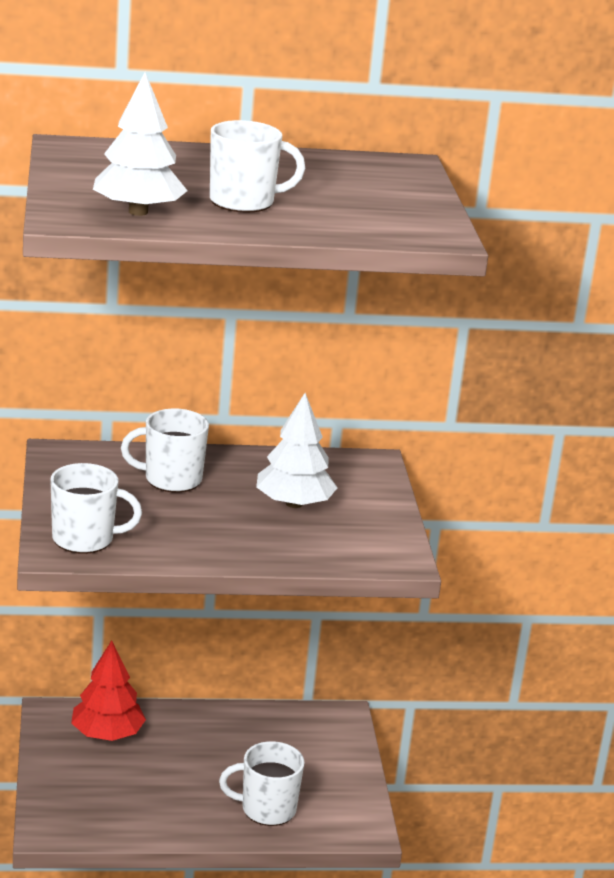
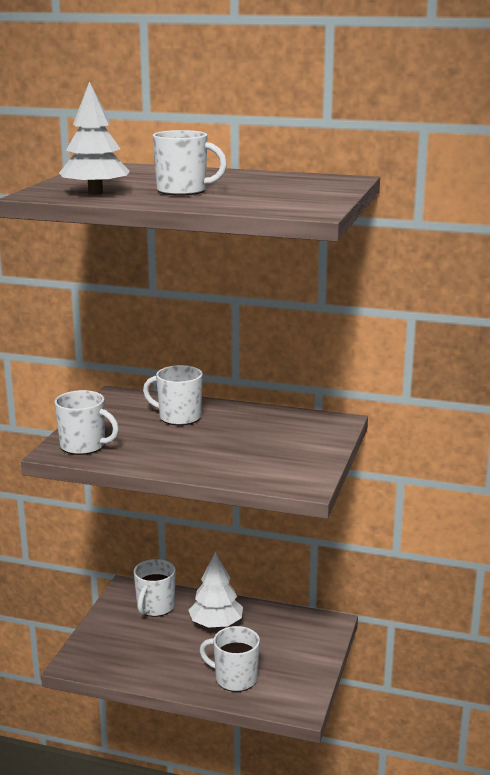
camera: 25 degrees right, 5 degrees down
(107, 734) = (155, 607): red tree -> white mug
(294, 504) = (254, 441): white tree -> white tree (216, 624)

